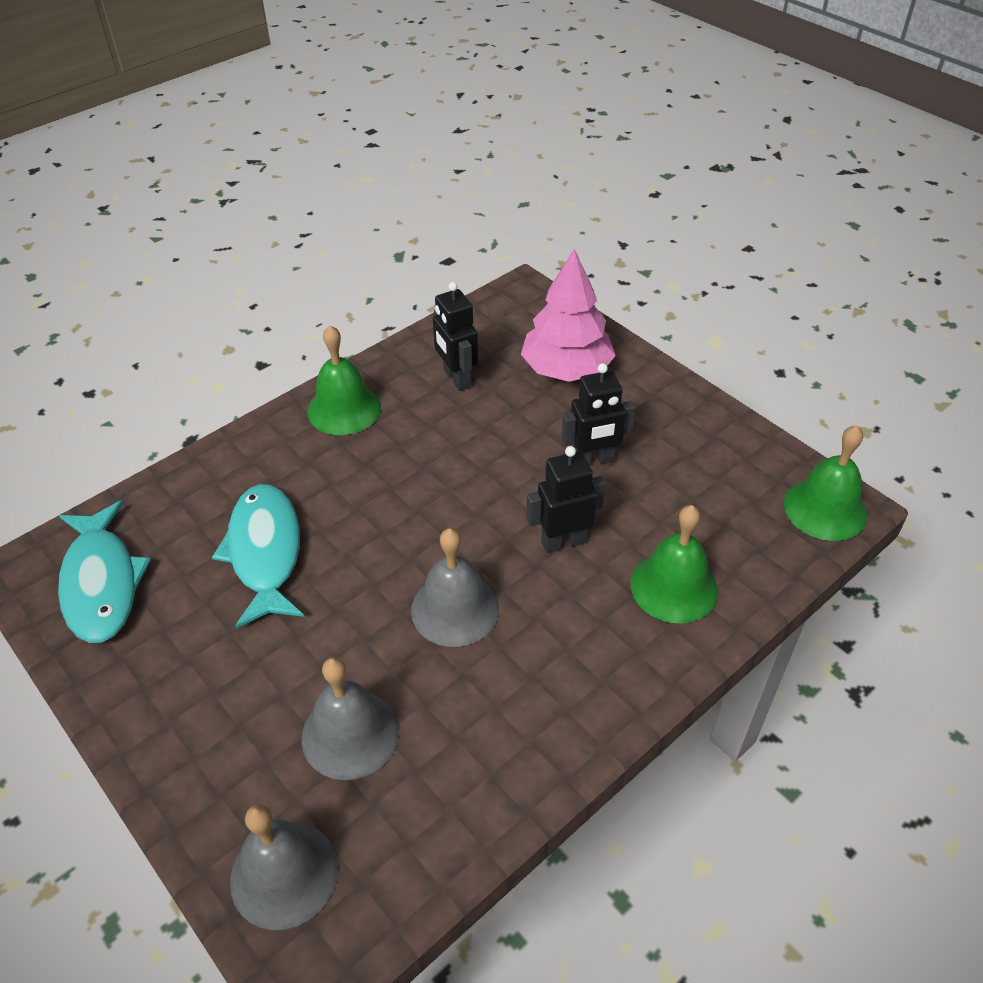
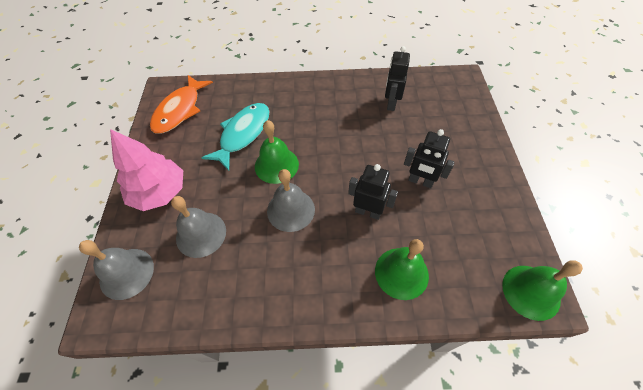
camera: 40 degrees right, 10 degrees up
(102, 583) = (180, 110): turquoise fish -> orange fish
(344, 409) = (329, 90): green bell -> green bell (276, 165)
(566, 369) = (449, 128): pink tree -> pink tree (159, 192)

